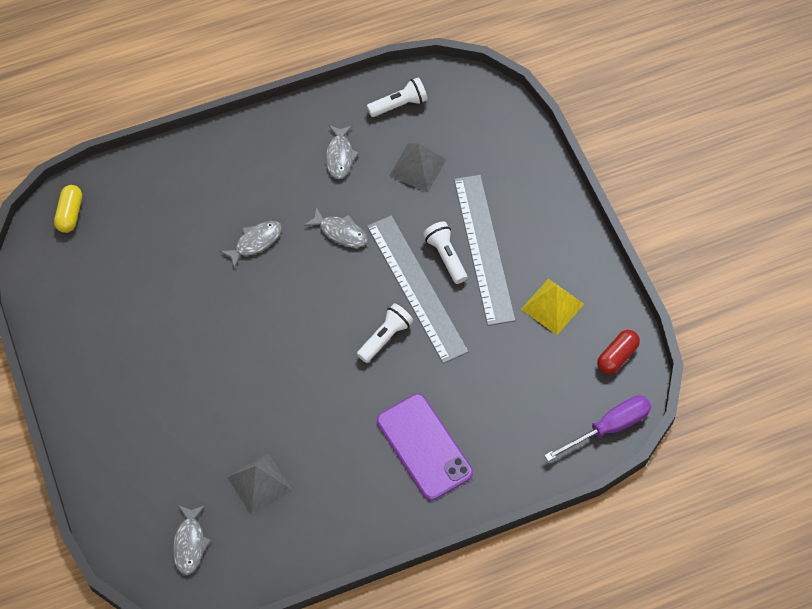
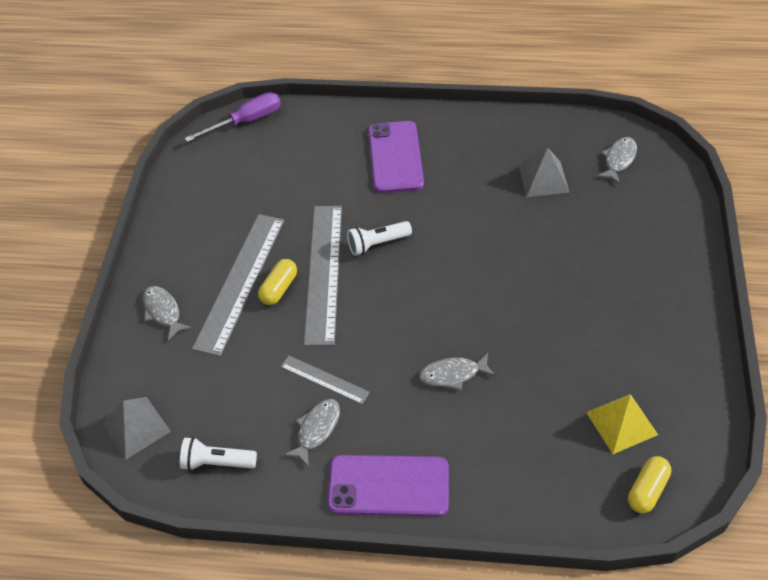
camera: 150 degrees left, 10 degrees down
(263, 140) = (388, 486): none -> purple phone
(340, 232) = (362, 350): grey fish -> grey fish (163, 311)
(357, 196) = (324, 379): none -> grey ruler
(417, 167) = (246, 383): grey pyramid -> grey pyramid (136, 427)
(446, 257) = (279, 288): white flashlight -> yellow capsule
(552, 306) = (219, 214): yellow pyramid -> yellow pyramid (622, 423)
(609, 427) = (246, 121): purple screwdriver -> purple screwdriver turned 150 degrees clockwise
(617, 356) = (199, 162): red capsule -> none

